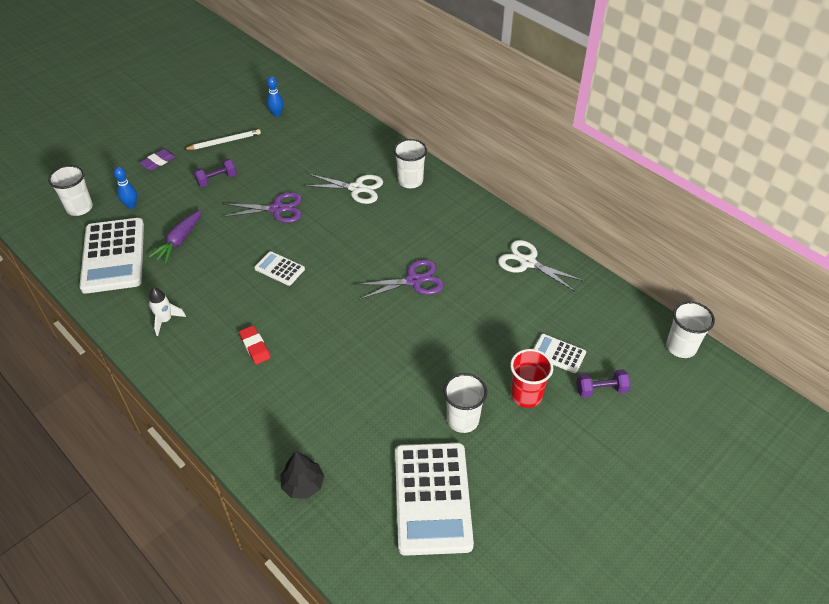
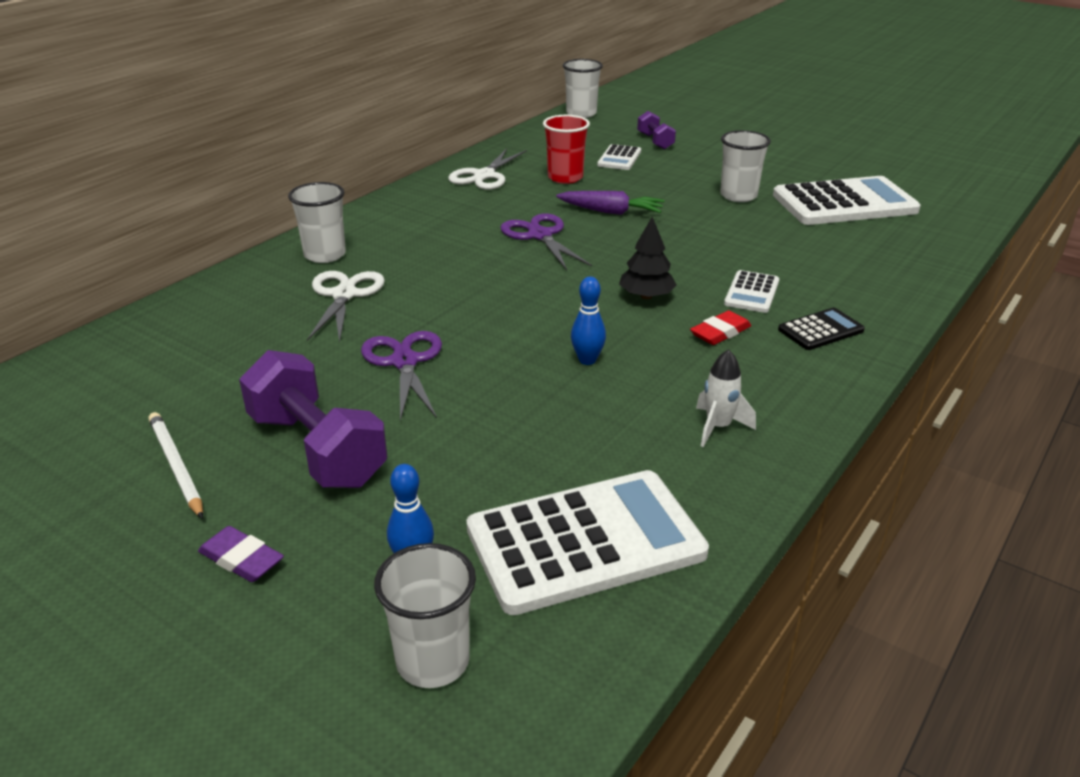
camera: 100 degrees left, 15 degrees down
(179, 241) = (515, 458): purple carrot -> purple carrot (611, 212)
(217, 180) = (317, 449): purple dumbbell -> purple dumbbell, size x1.93
(237, 401) = (820, 330): none -> black calculator
(276, 114) = (85, 411): blue bowling pin -> blue bowling pin (587, 360)
(279, 269) = (553, 337): white calculator -> white calculator (751, 292)
(303, 484) = (896, 269): black tree -> black tree (646, 296)
(526, 395) = (684, 170): red cup -> red cup (565, 178)

